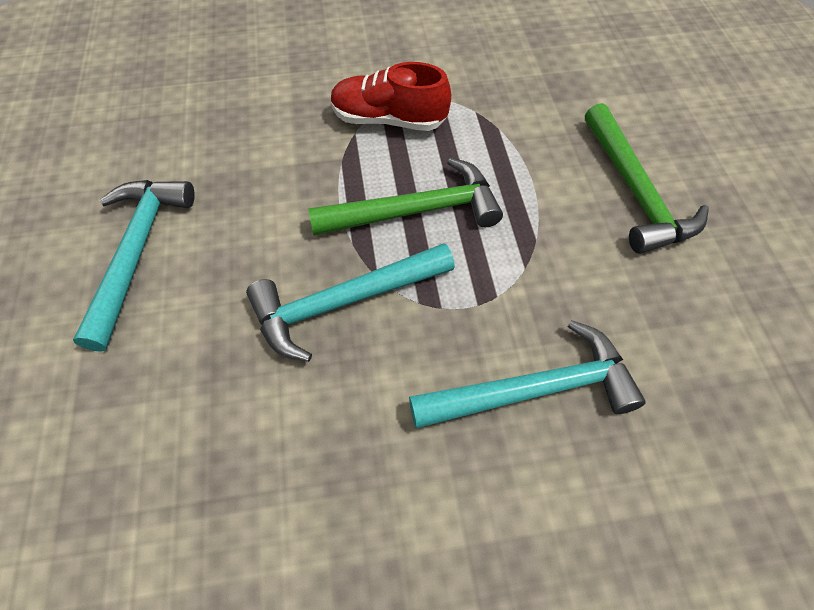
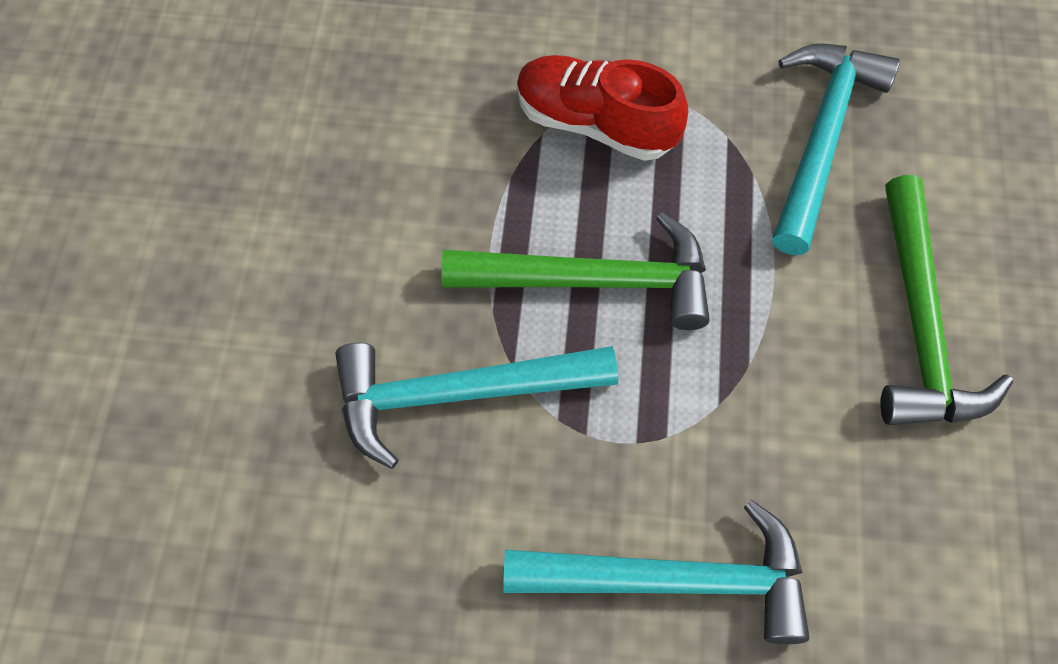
camera: 15 degrees right, 5 degrees up
(137, 252) = (209, 256): turquoise hammer -> turquoise hammer (821, 138)

